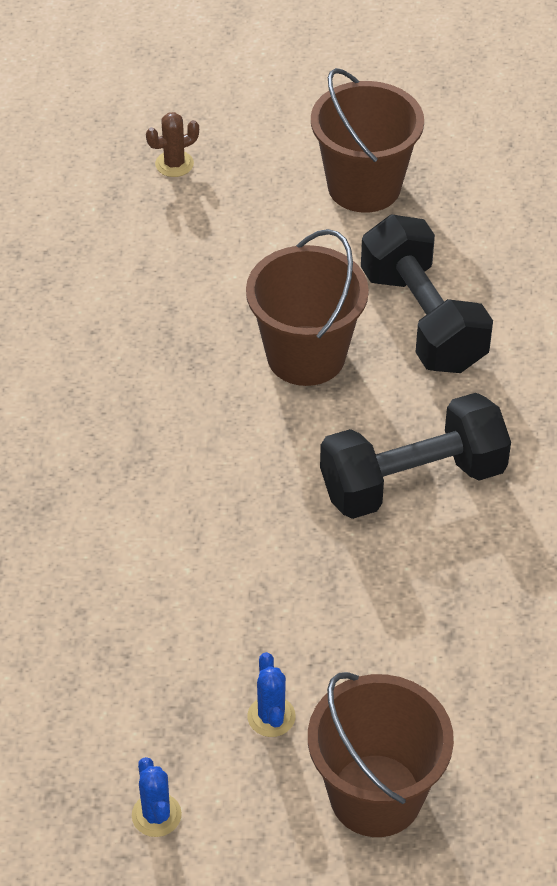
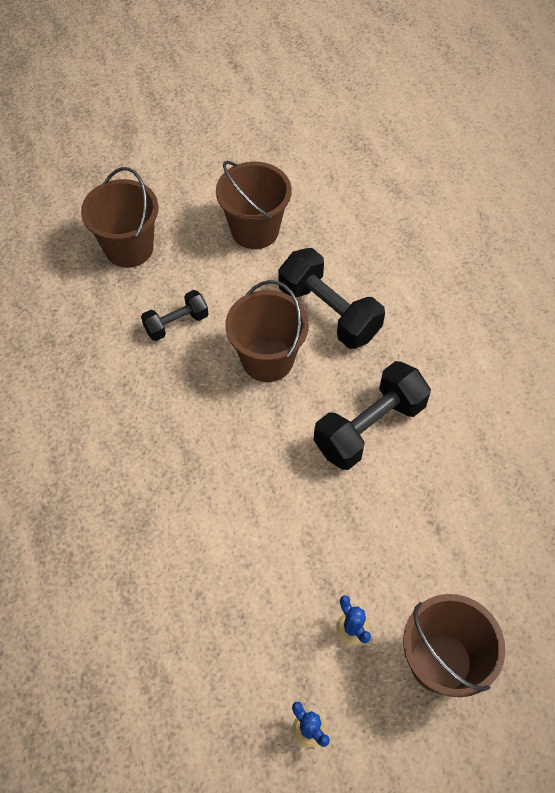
camera: 20 degrees left, 10 degrees up
(174, 164) = (129, 248): brown cactus -> brown bucket
(198, 276) = (176, 323): none -> black dumbbell

